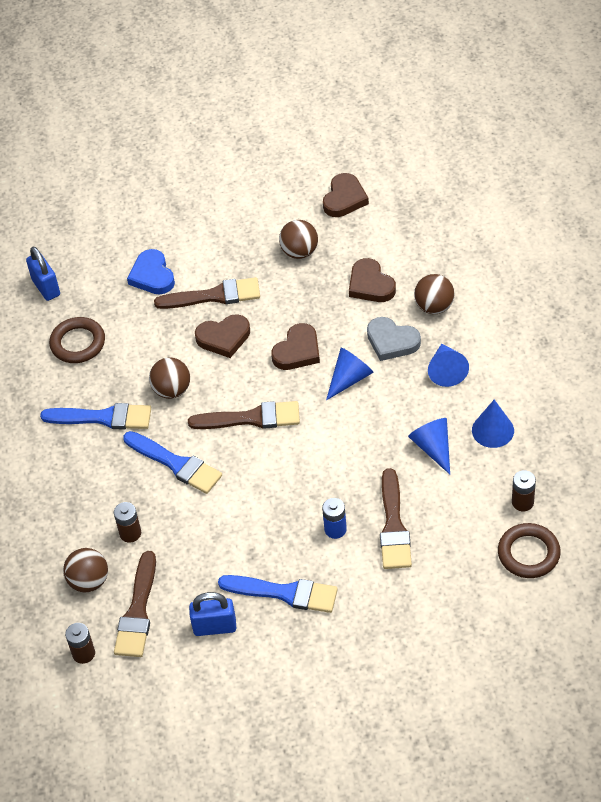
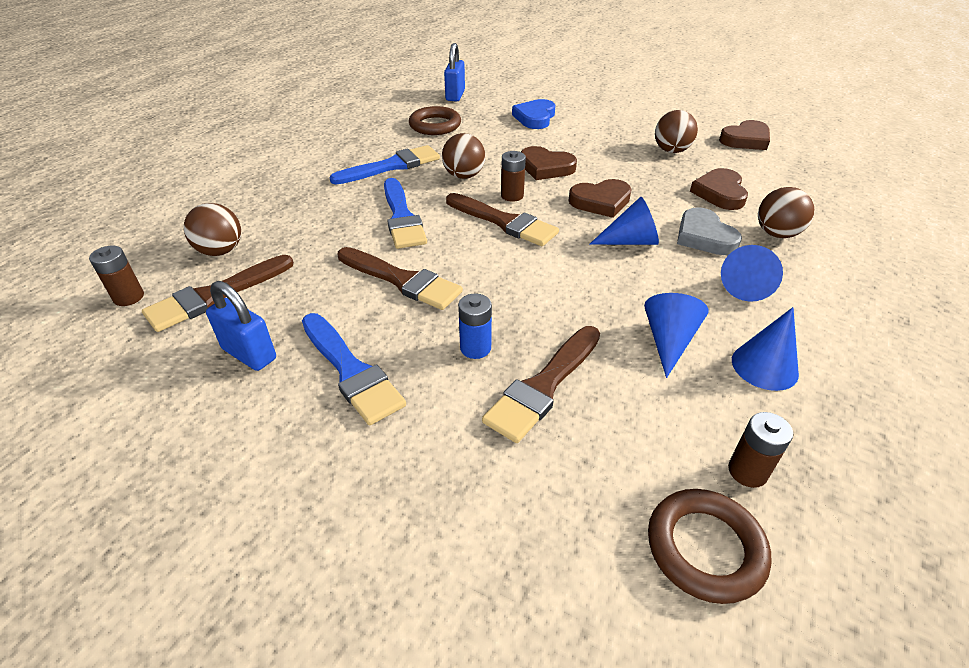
camera: 35 degrees right, 10 degrees down
(103, 418) = (391, 166): blue brush -> blue brush turned 75 degrees counterclockwise
(130, 533) = (300, 239): brown battery -> brown battery (512, 196)
(214, 296) = (568, 144): brown brush -> brown brush (402, 280)

